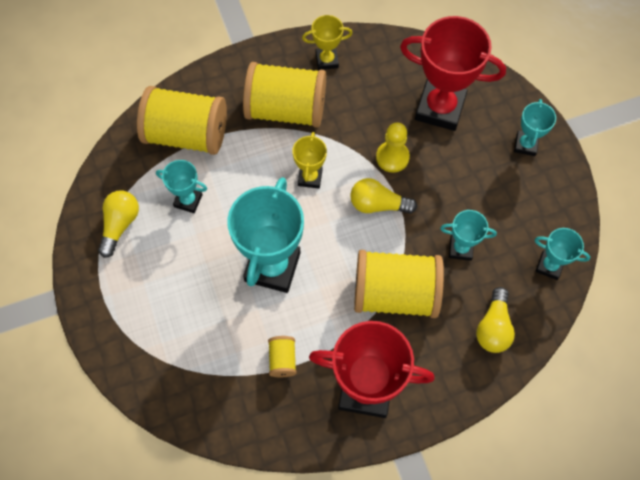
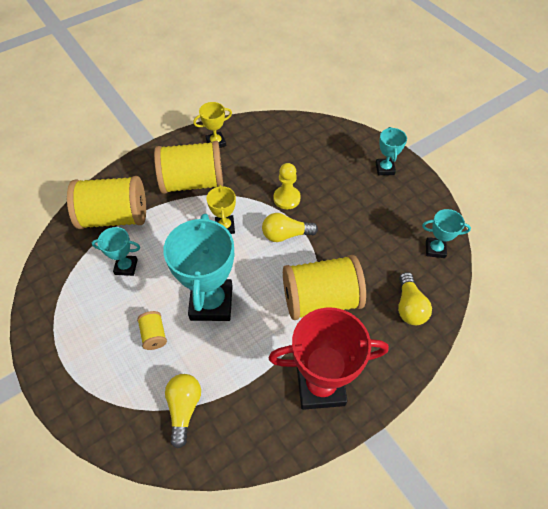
camera: 15 degrees left, 10 degrees down
(120, 225) = (69, 300): yellow light bulb -> yellow light bulb (184, 408)
(282, 359) = (240, 378): yellow spool -> yellow spool (154, 335)
(440, 108) = (312, 157): red trophy -> none
(460, 249) = (362, 252): turquoise trophy -> none

